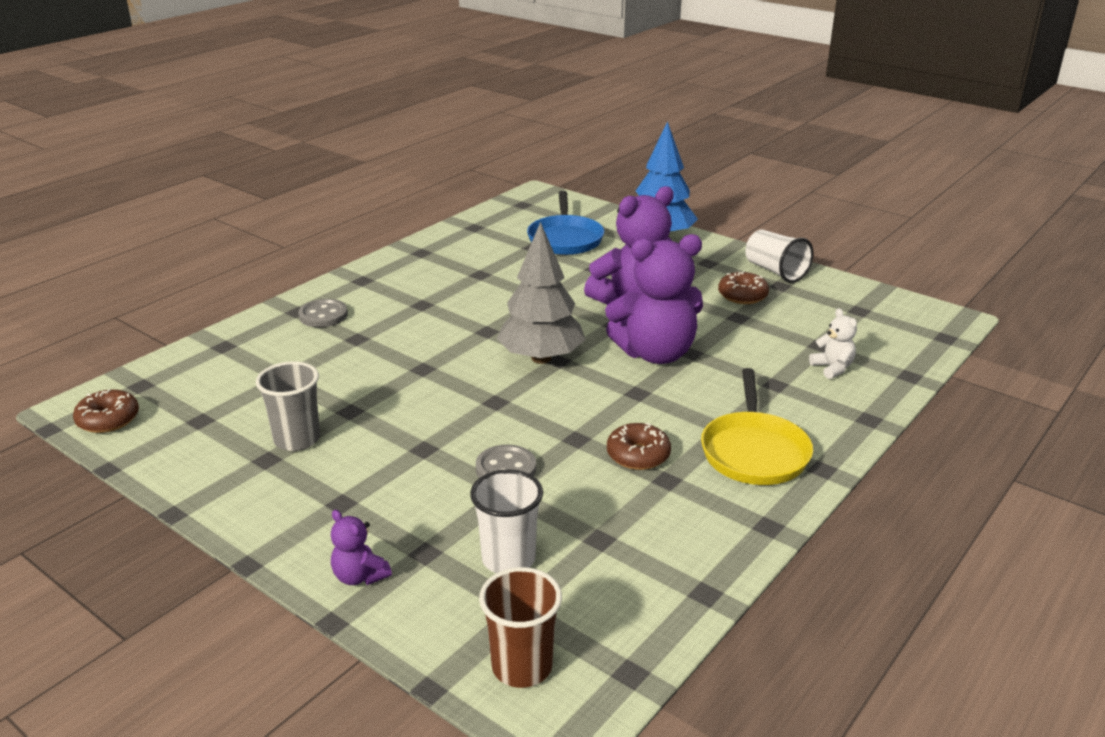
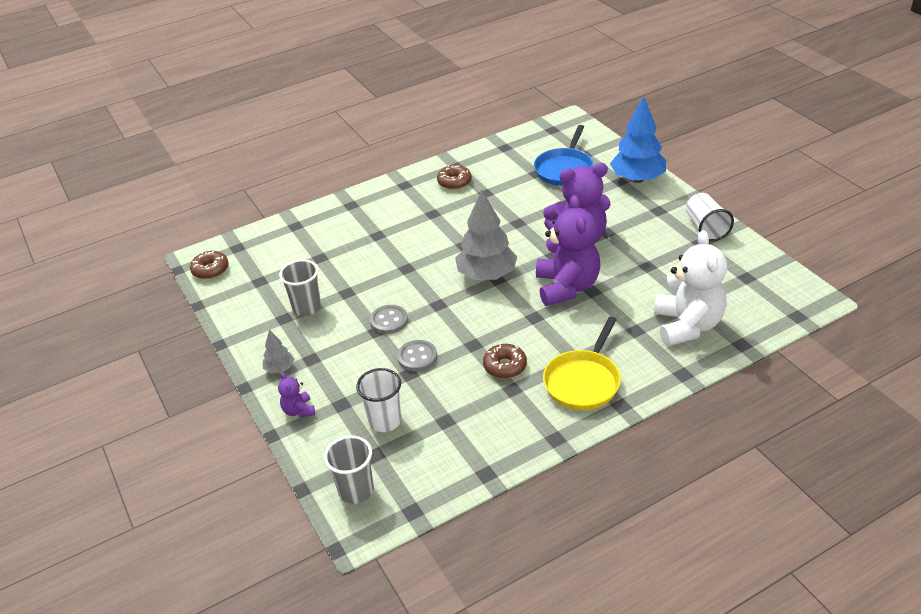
camera: 25 degrees right, 10 degrees up
(295, 526) = (280, 368): none -> grey tree
(323, 315) = (365, 211): grey button -> grey button (389, 321)
(522, 667) = (356, 490): brown cup -> grey cup
(655, 354) = (567, 287): purple teddy bear -> purple teddy bear turned 105 degrees counterclockwise
(742, 295) = (664, 246): brown donut -> brown donut (454, 182)
(832, 368) = (687, 325): white teddy bear -> white teddy bear, size x2.24

